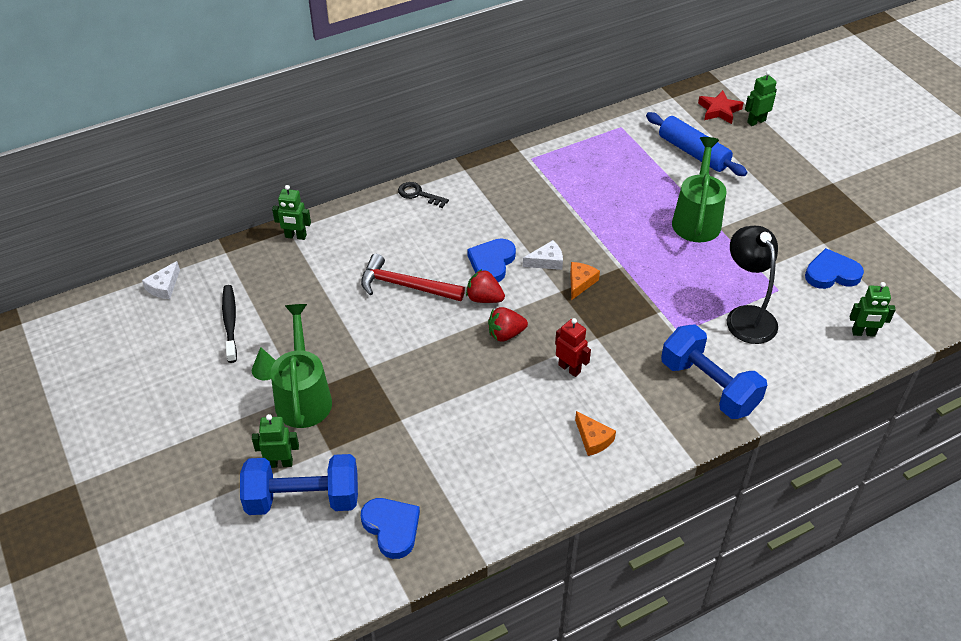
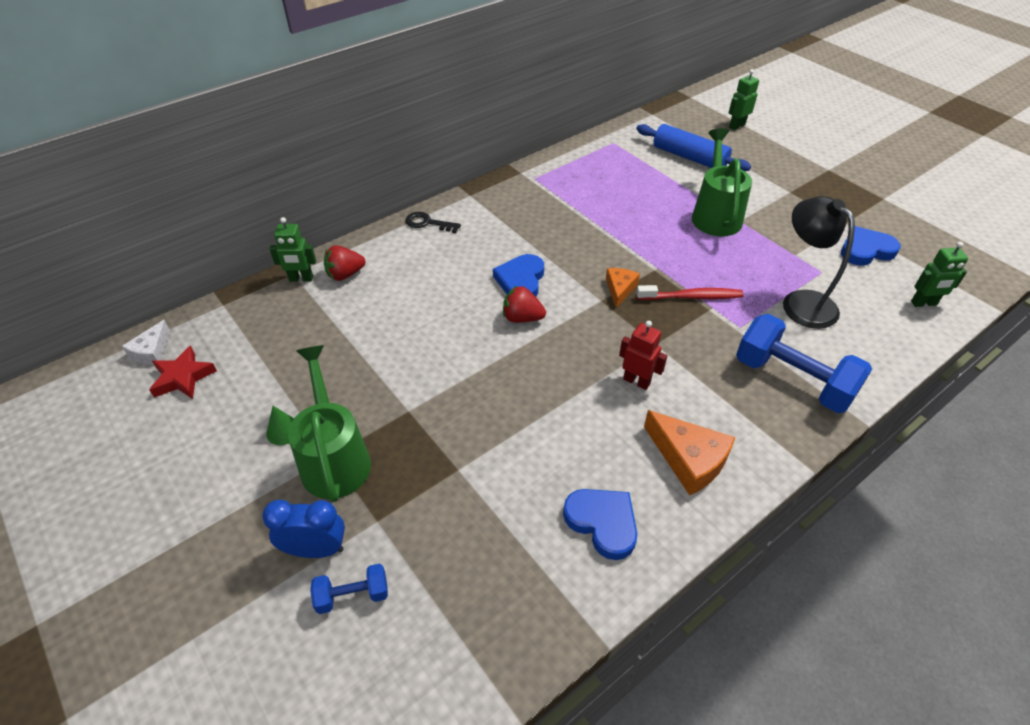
camera: 10 degrees left, 0 degrees up
(230, 323) = (234, 382): black toothbrush -> none
(280, 463) = (316, 549): green robot -> blue clock
(303, 499) = (353, 595): blue dumbbell -> blue dumbbell, size x0.49
(392, 528) = (476, 617): blue heart -> blue heart (602, 523)
(405, 286) = (432, 315): red hammer -> none
(505, 334) = (555, 353): red strawberry -> red strawberry (345, 274)
(547, 261) = (578, 272): white cheese -> none
(593, 439) = (689, 459): orange cheese -> orange cheese, size x1.64
(645, 298) = (691, 297): none -> red toothbrush
(719, 110) = (699, 120): red star -> red star (183, 377)

